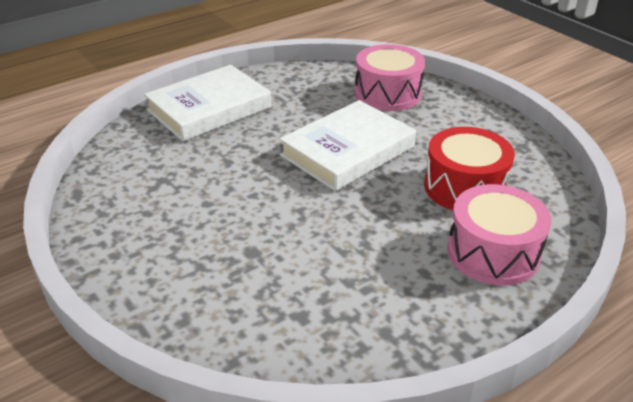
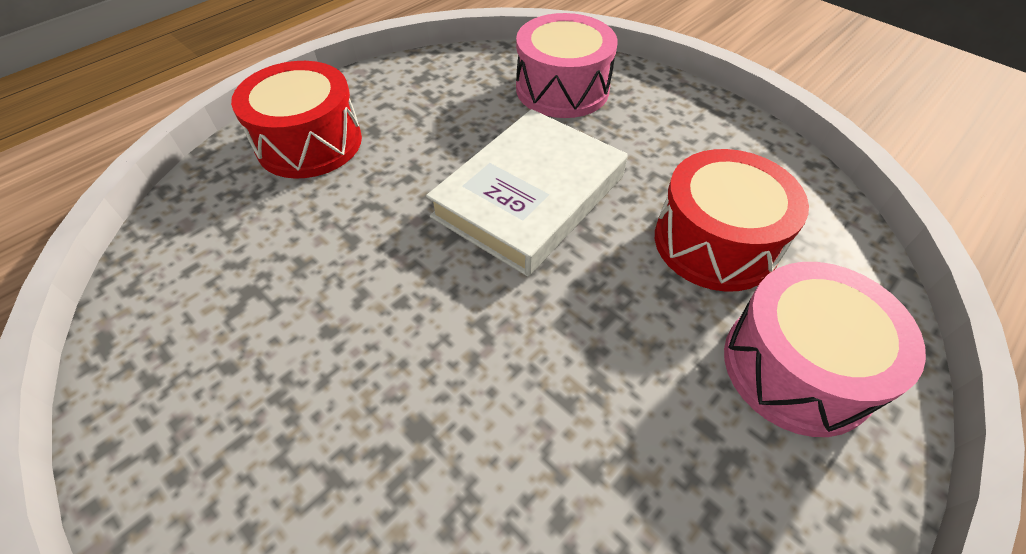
camera: 10 degrees left, 15 degrees up
(209, 109) = (309, 143): white book -> red drum

